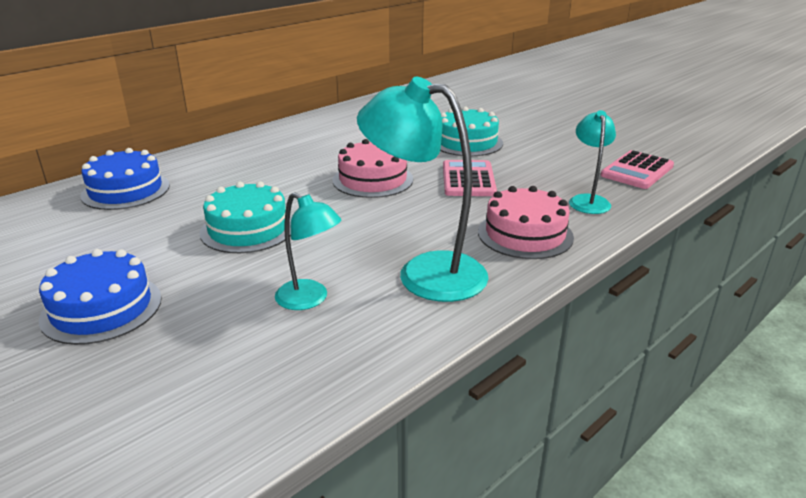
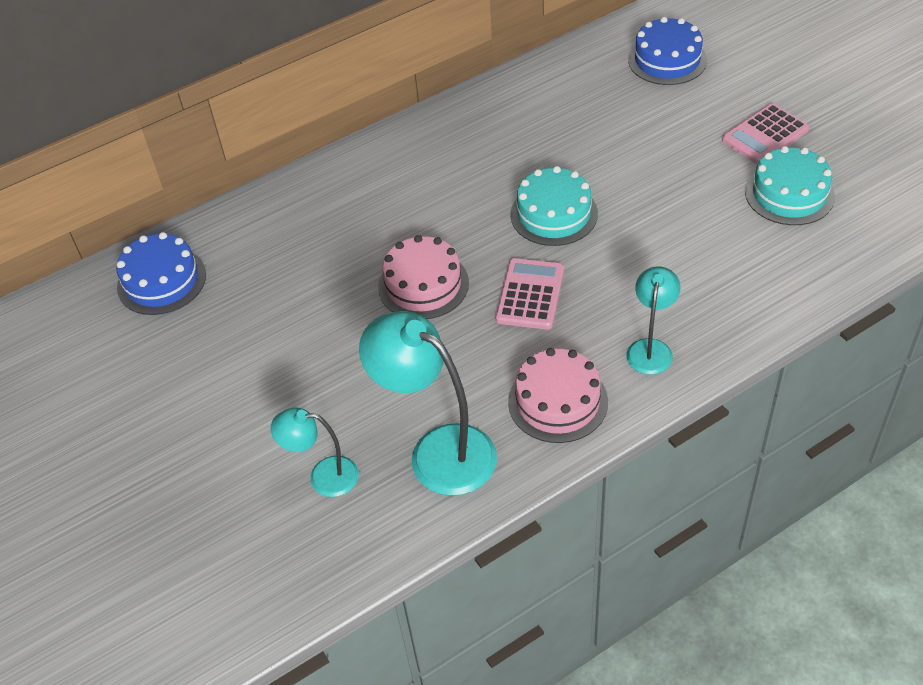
camera: 15 degrees right, 20 degrees up
(102, 308) = (143, 466): blue cake -> blue cake (667, 60)
(248, 229) = (279, 362): turquoise cake -> turquoise cake (789, 194)
(309, 299) = (323, 476): turquoise lamp -> turquoise lamp turned 135 degrees clockwise
(637, 171) = (736, 295): pink calculator -> pink calculator (765, 135)

